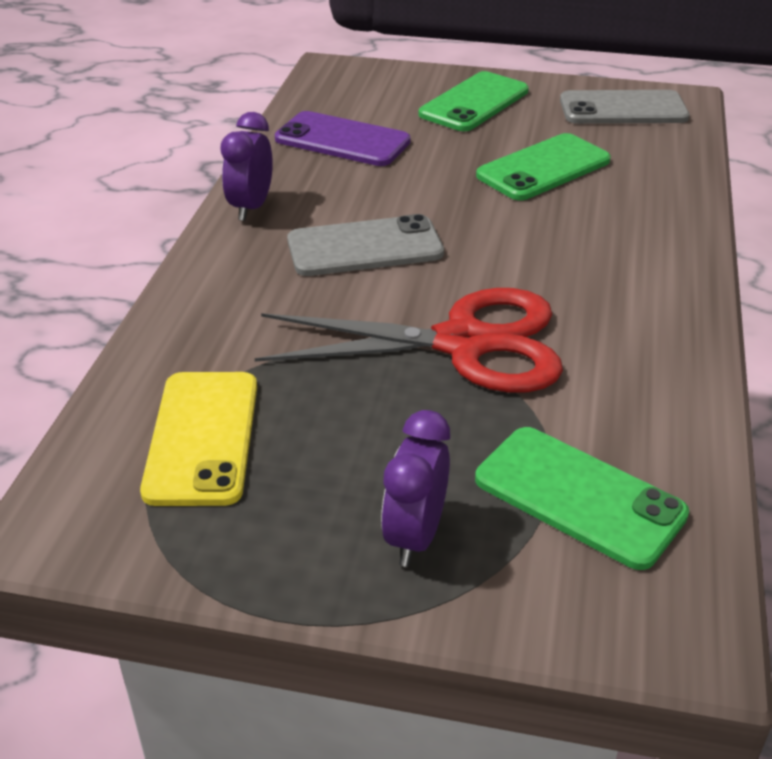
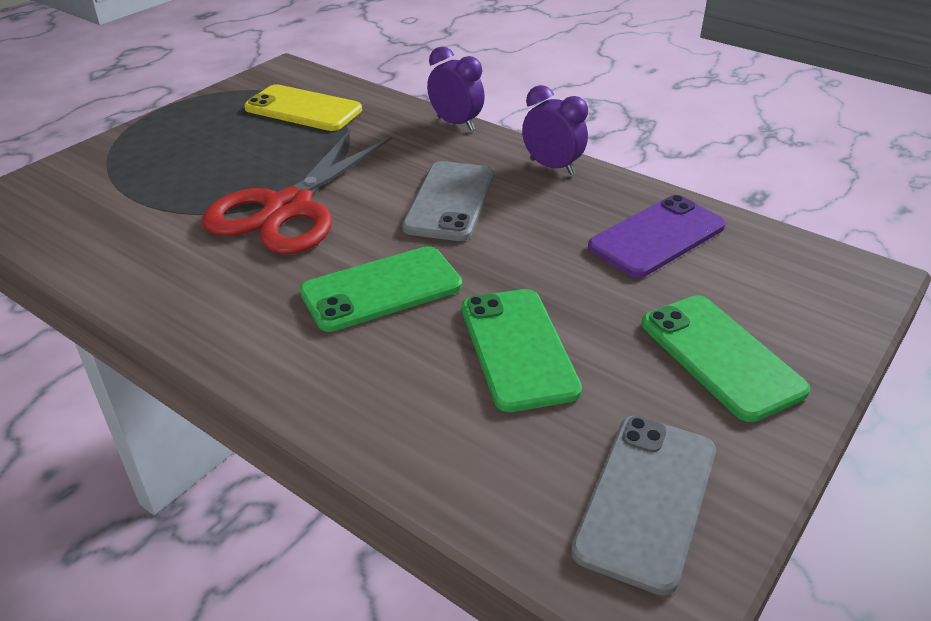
camera: 115 degrees right, 0 degrees up
(415, 536) = (158, 148): purple clock -> purple clock (456, 123)
(579, 497) = (111, 203): green phone -> green phone (381, 289)

